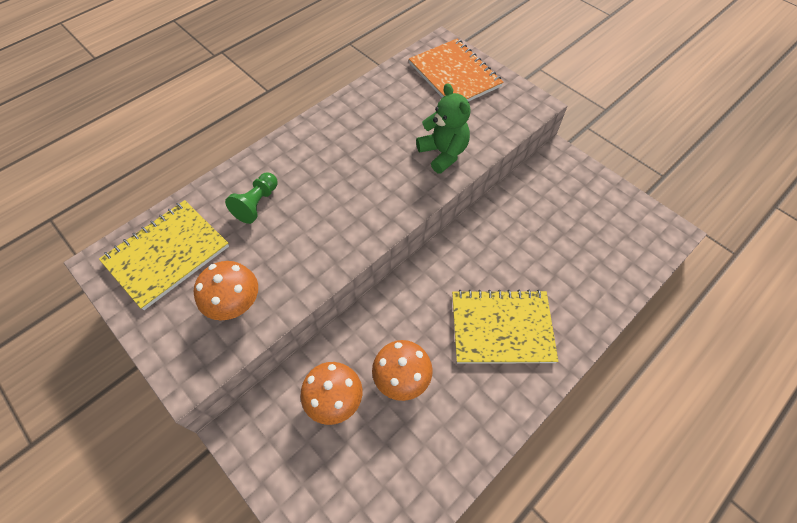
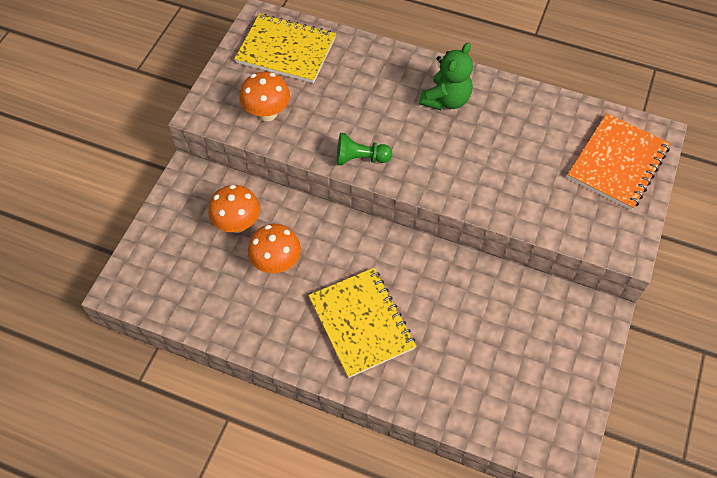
camera: 65 degrees right, 0 degrees up
(257, 204) = (362, 81): green pawn -> green pawn (360, 158)
(443, 153) = (503, 191): green teddy bear -> green teddy bear (446, 100)

